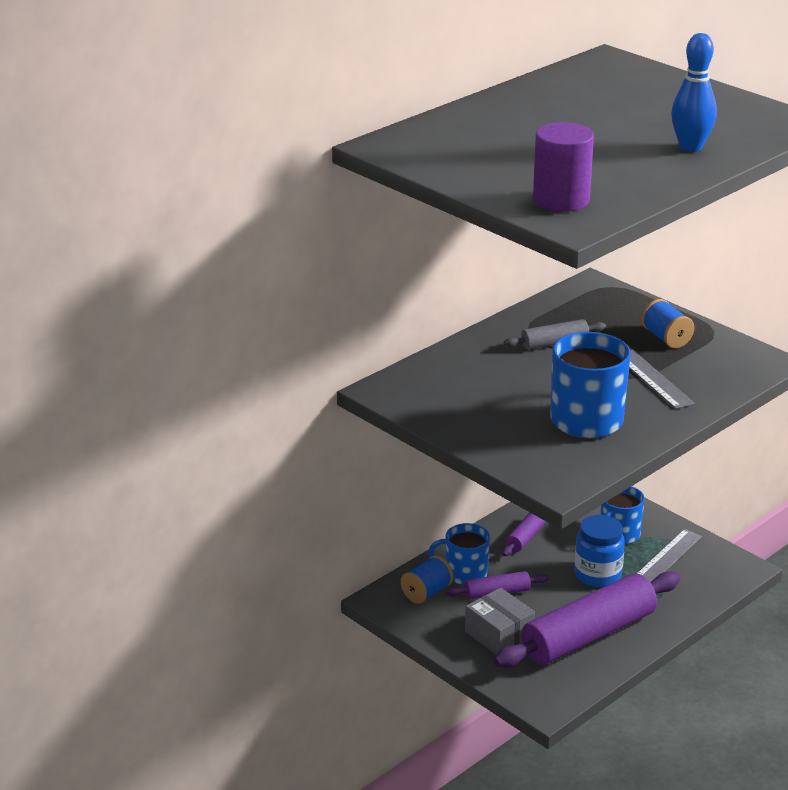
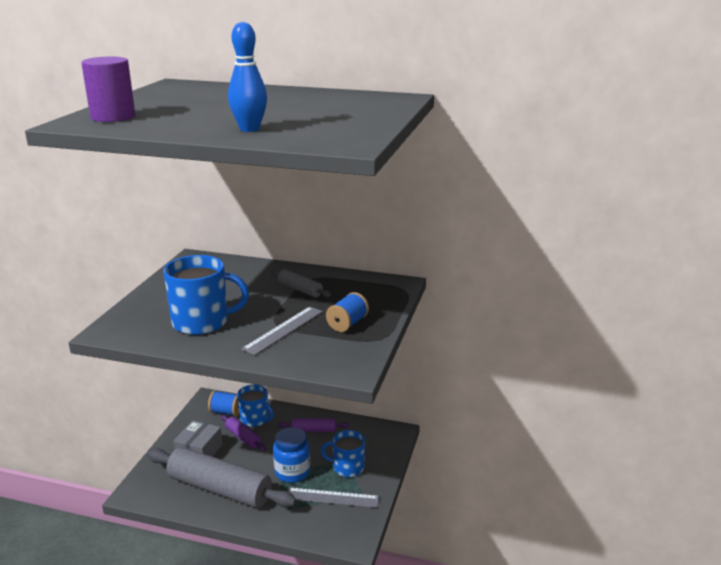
camera: 60 degrees right, 5 degrees down
(464, 573) = (255, 419): blue mug -> blue mug turned 150 degrees clockwise
(588, 635) = (219, 489): purple rolling pin -> grey rolling pin

